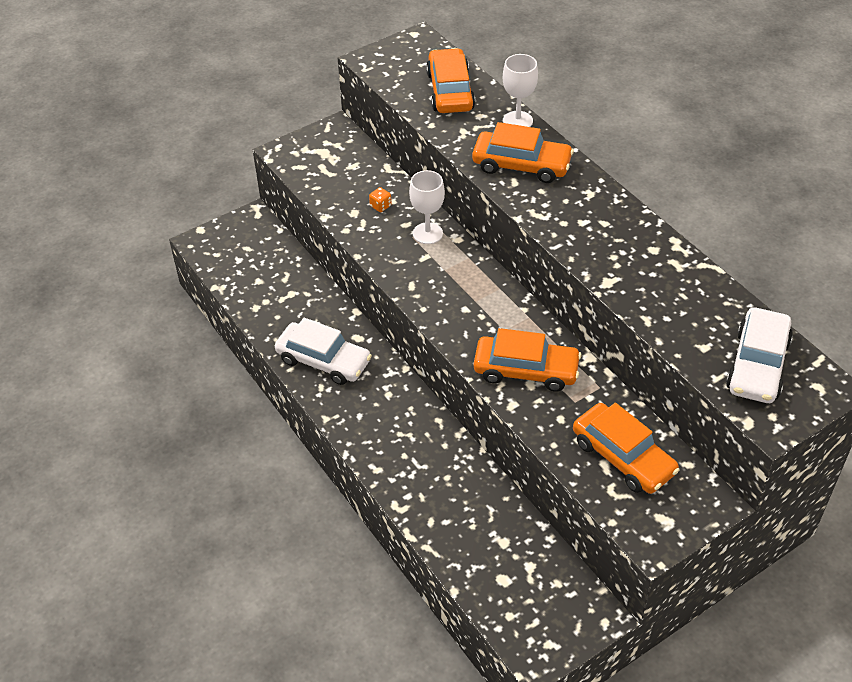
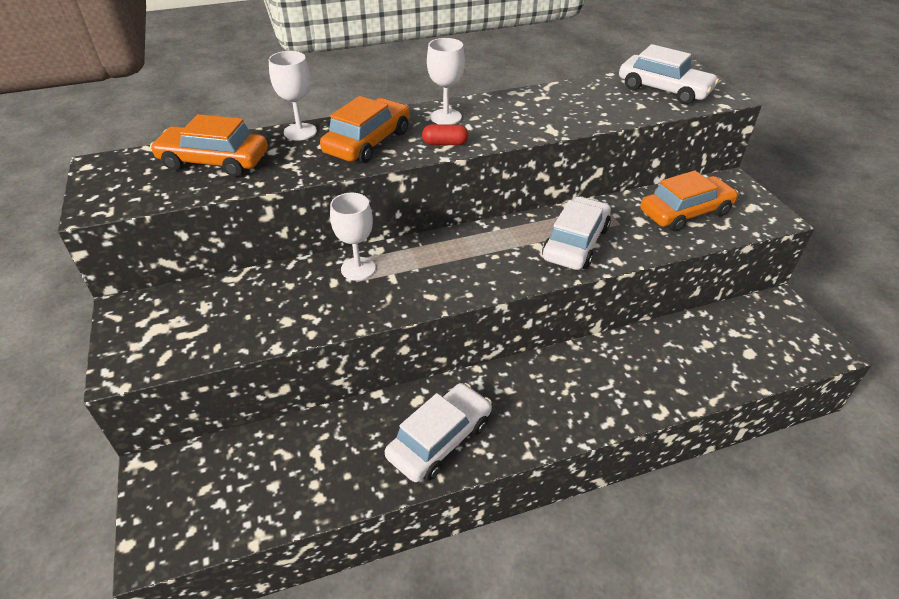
camera: 75 degrees left, 5 degrees down
(380, 206) = (291, 296): orange dice -> none
(526, 370) = (575, 243): orange car -> white car
(543, 213) = (445, 143): none -> red capsule
(593, 203) = (446, 117): none -> white goblet

